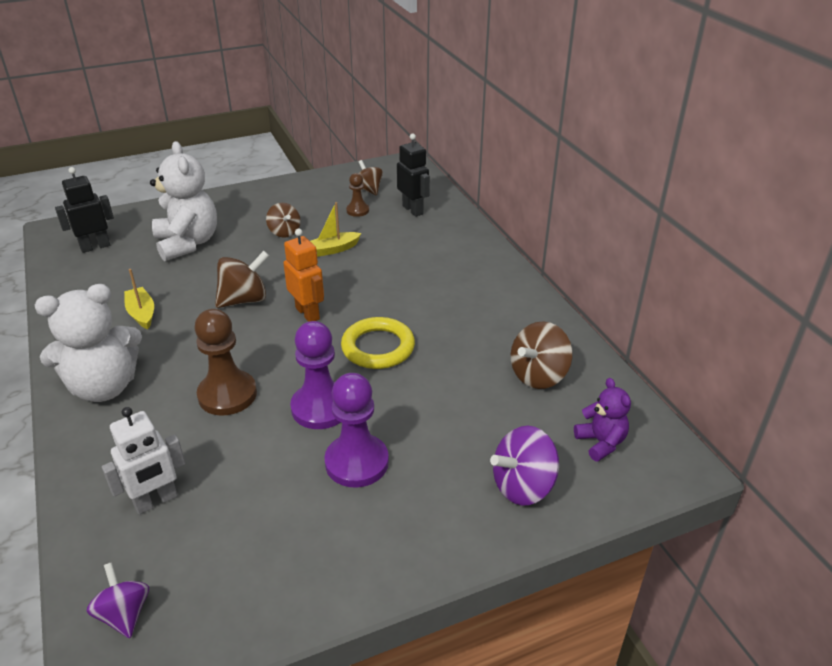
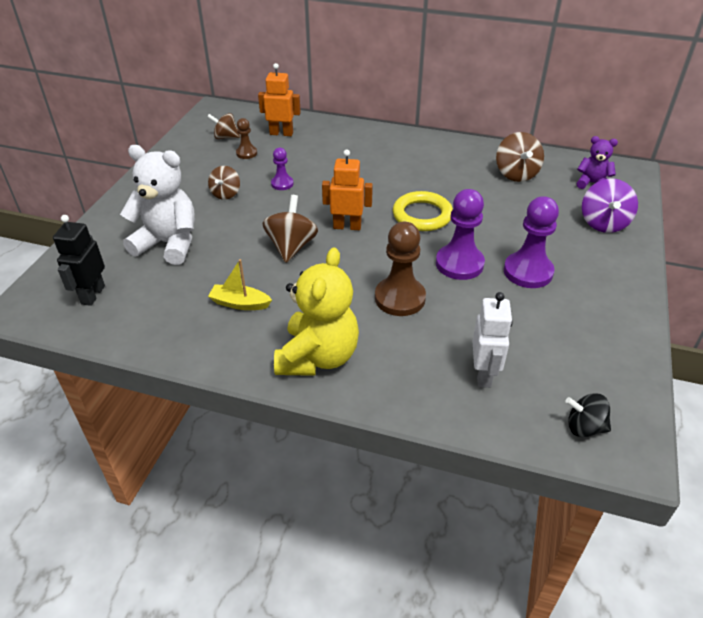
camera: 50 degrees left, 5 degrees up
(104, 387) = (318, 357): white teddy bear -> yellow teddy bear
(124, 614) = (584, 427): purple spinning top -> black spinning top
(284, 232) = (226, 194): brown spinning top -> brown spinning top turned 90 degrees clockwise
(333, 249) = (282, 184): yellow boat -> purple pawn
(413, 210) = (281, 133): black robot -> orange robot

